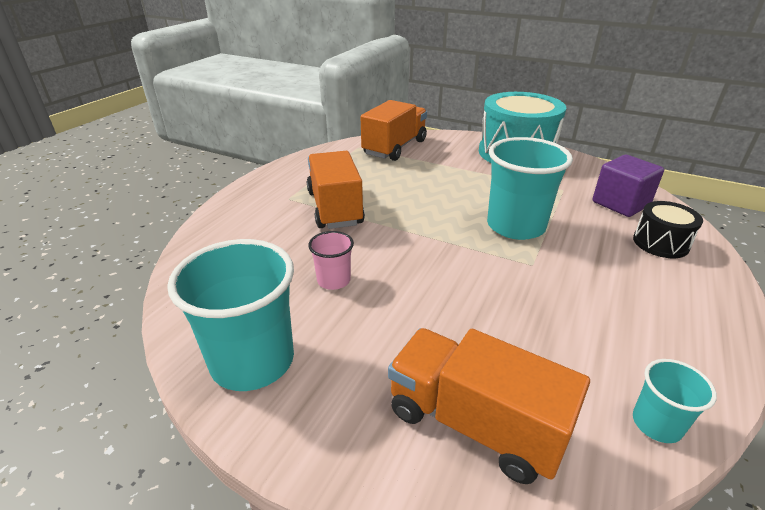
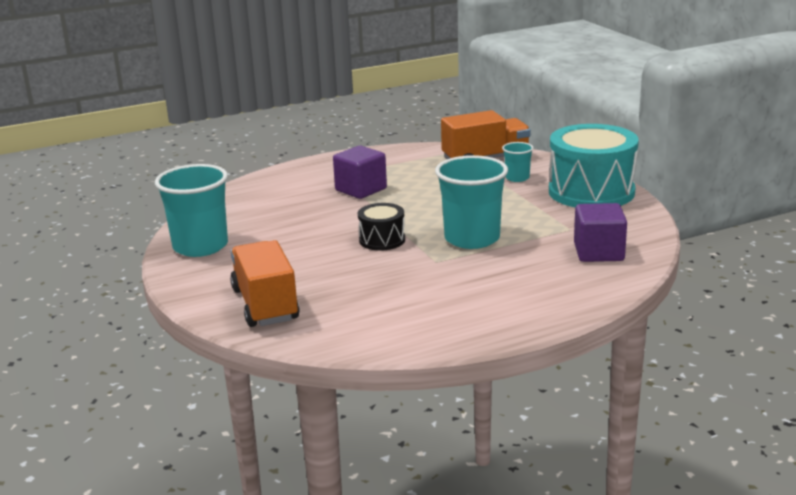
camera: 40 degrees right, 10 degrees down
(333, 280) = (293, 228): pink cup -> none
(335, 208) = (361, 189): orange truck -> purple cube
(656, 424) = (355, 341): turquoise cup -> turquoise cup (517, 178)
(660, 243) = (566, 283): black drum -> black drum (382, 240)

